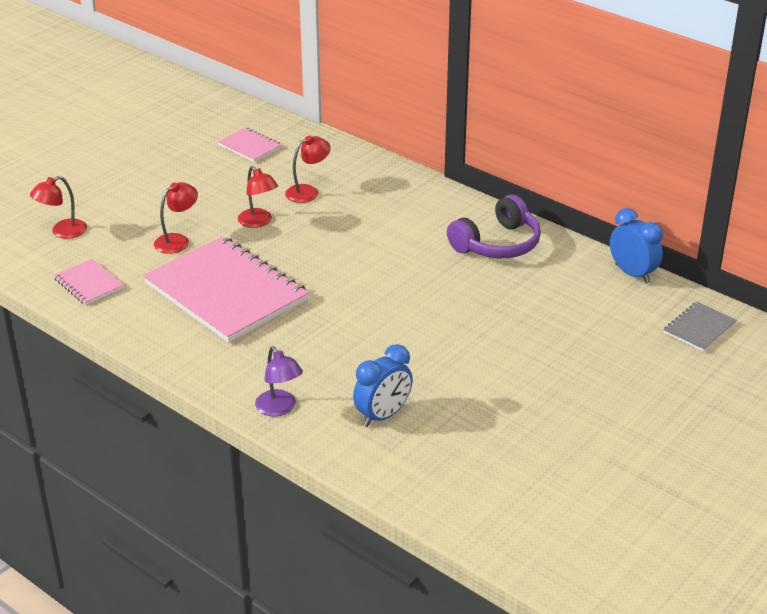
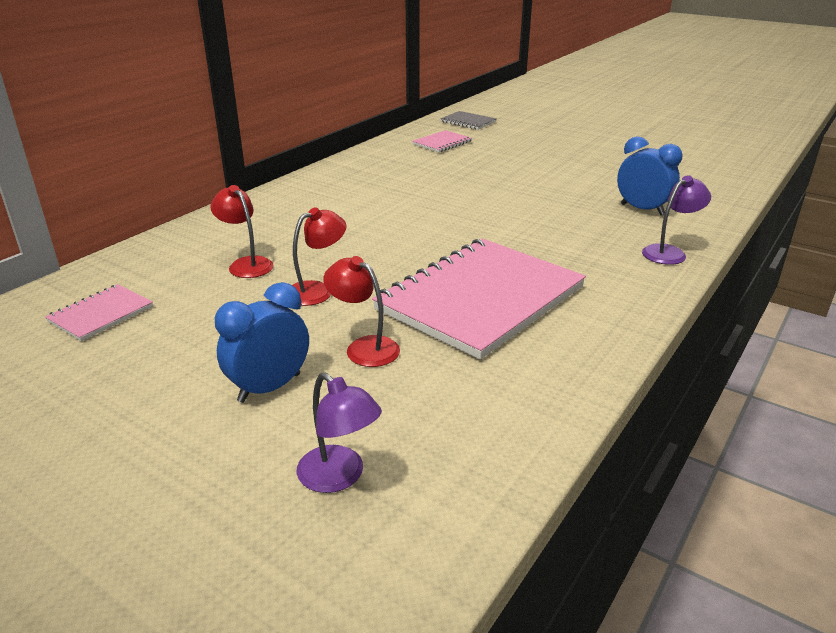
camera: 95 degrees left, 5 degrees down
(62, 232) = (339, 477): red lamp -> purple lamp
(89, 283) = (494, 415): pink notebook -> pink notebook (442, 143)
(497, 244) = (363, 175): purple headphones -> none
(632, 274) = (403, 136): blue clock -> blue clock (269, 388)

